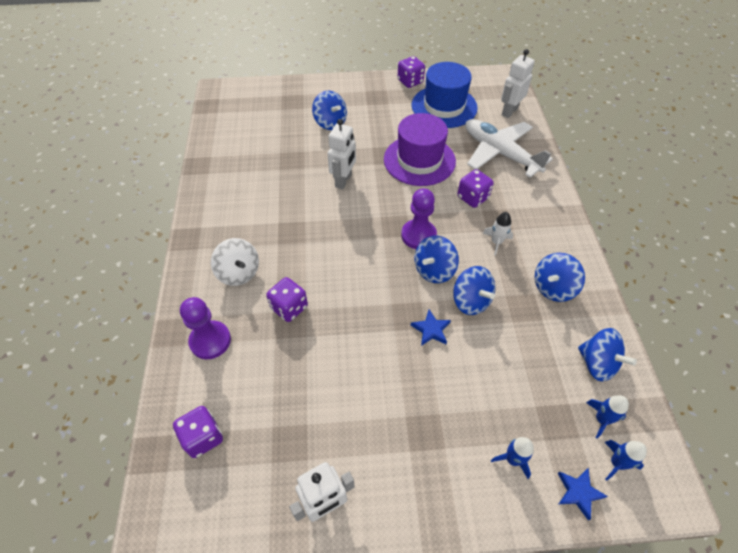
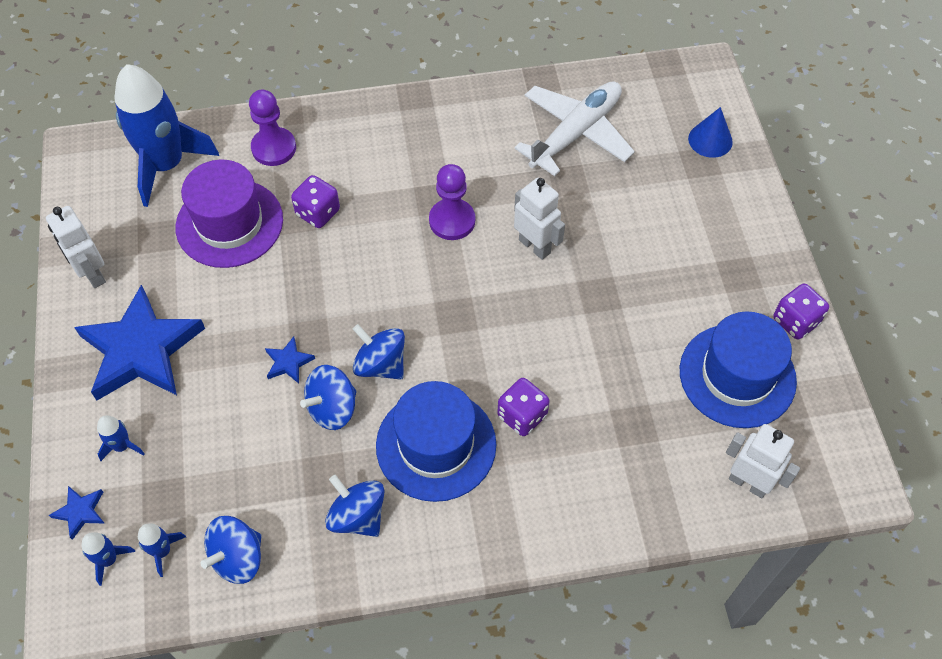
camera: 85 degrees right, 5 degrees up
(203, 437) = (166, 165): purple dice -> blue rocket
(239, 273) = (366, 156): white spinning top -> none
(276, 95) = (710, 140): none -> blue cone
(330, 123) = (659, 216): blue spinning top -> none
(343, 181) = (535, 246): white robot -> white robot turned 150 degrees counterclockwise
(416, 449) = (141, 350): none -> blue star
(418, 235) = (440, 344): purple pawn -> purple pawn (452, 221)
(419, 160) = (594, 341): purple hat -> purple hat (229, 223)
(496, 242) = (436, 445): white rocket -> blue hat
(500, 153) = (632, 460): white plane -> white plane (576, 133)

